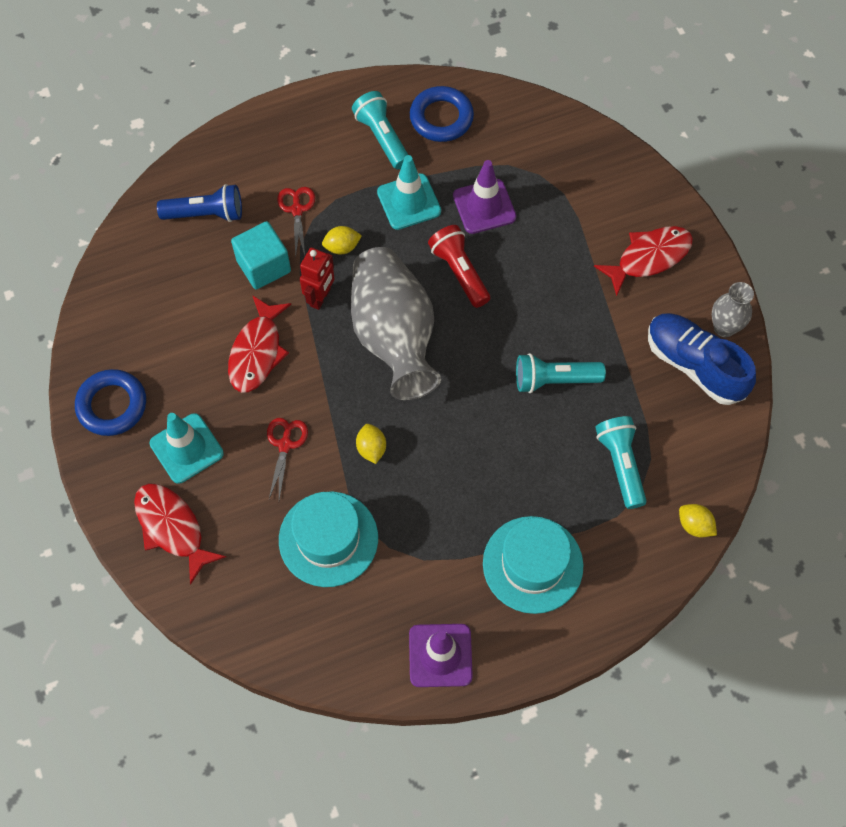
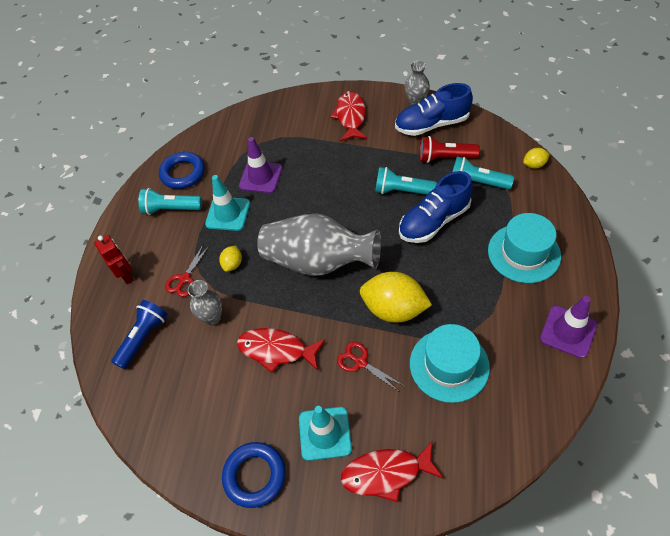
camera: 55 degrees left, 10 degrees down
(257, 352) = (276, 350): red fish -> red fish turned 150 degrees clockwise
(263, 266) = (212, 317): turquoise cube -> grey vase
(297, 210) = (185, 279): red scissors -> red scissors turned 90 degrees counterclockwise
(320, 297) = (261, 292): red robot -> red robot (126, 276)
(371, 448) = (394, 309): yellow lemon -> yellow lemon, size x2.13
(459, 272) = (297, 208): red flashlight -> red flashlight (445, 158)
(525, 438) = (434, 221): none -> blue shoe
(554, 380) = (402, 191): turquoise flashlight -> turquoise flashlight turned 75 degrees clockwise

